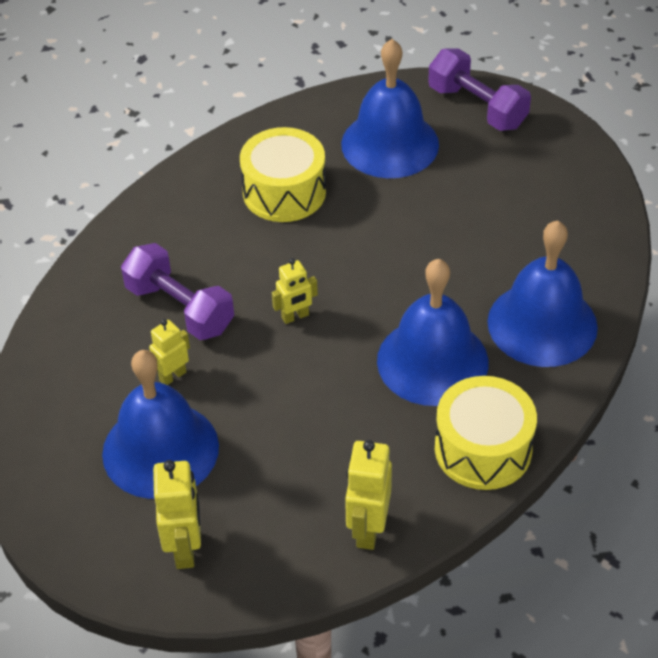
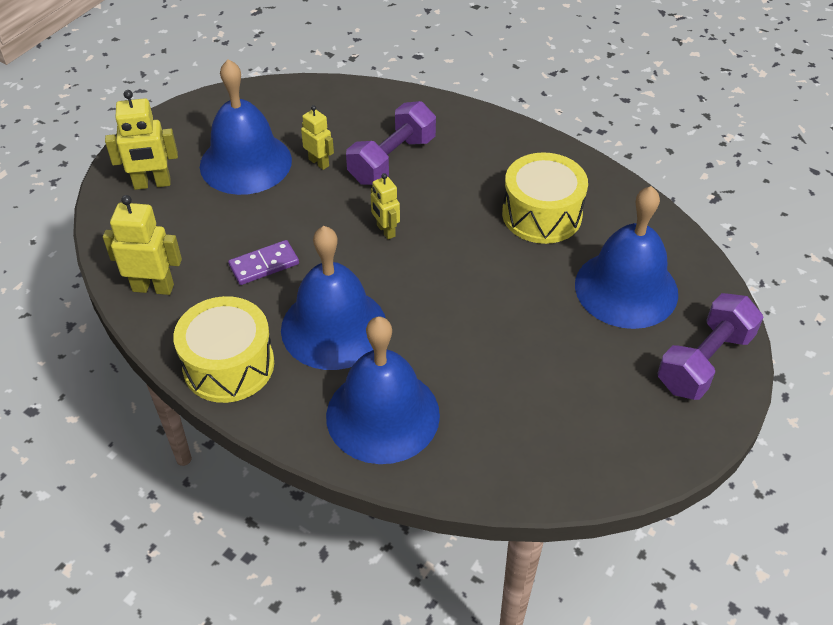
camera: 85 degrees right, 0 degrees up
(338, 424) = (264, 265): none -> purple domino

